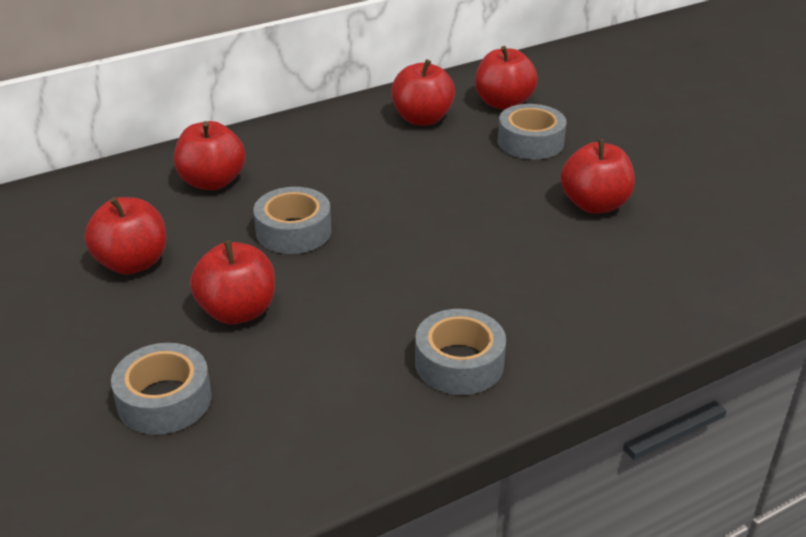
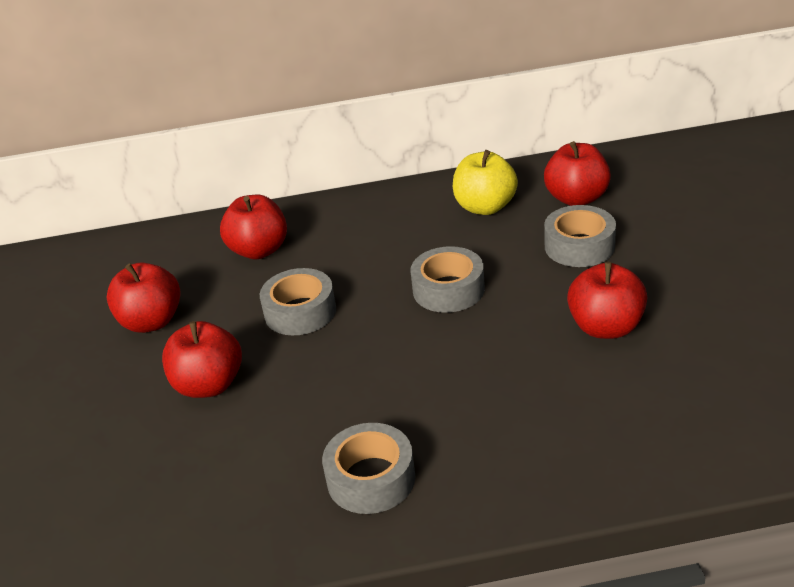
camera: 25 degrees right, 0 degrees up
(164, 400) = (105, 460): grey tape -> grey tape (448, 289)
(422, 119) = (485, 207): red apple -> yellow apple

